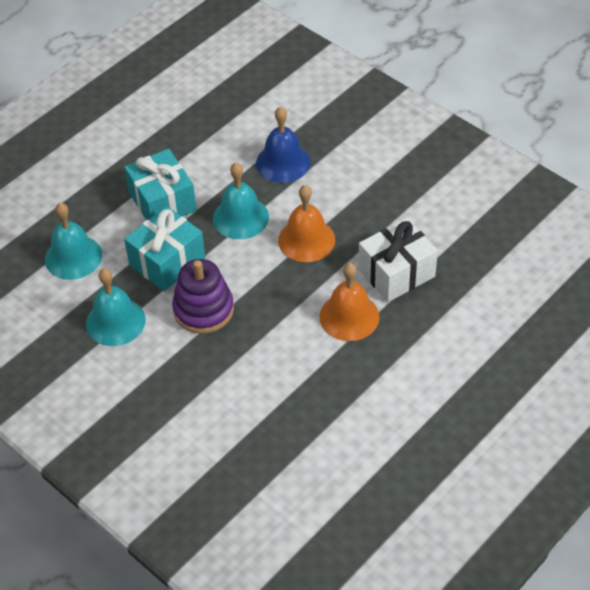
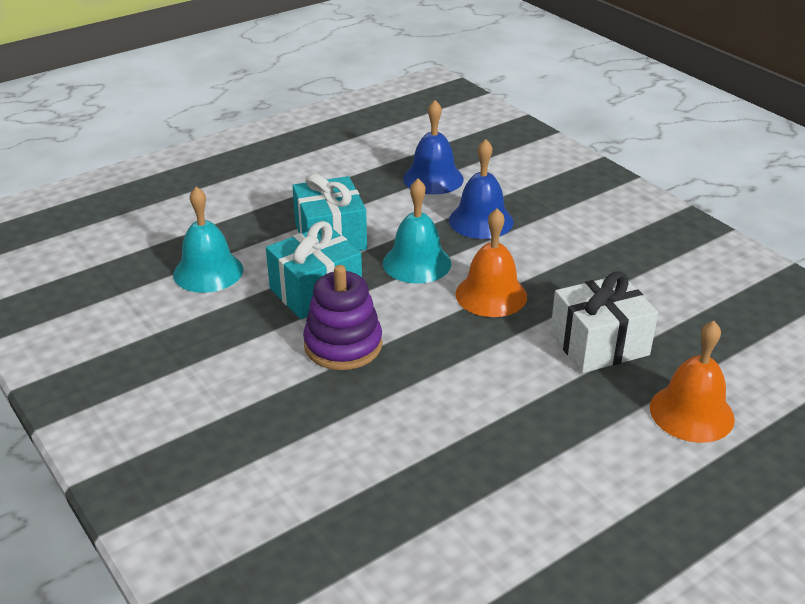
camera: 10 degrees right, 15 degrees down
(115, 321) = (231, 341): turquoise bell -> none
(232, 120) = (433, 178): none -> blue bell
(349, 316) = (528, 381): orange bell -> orange bell (691, 413)

